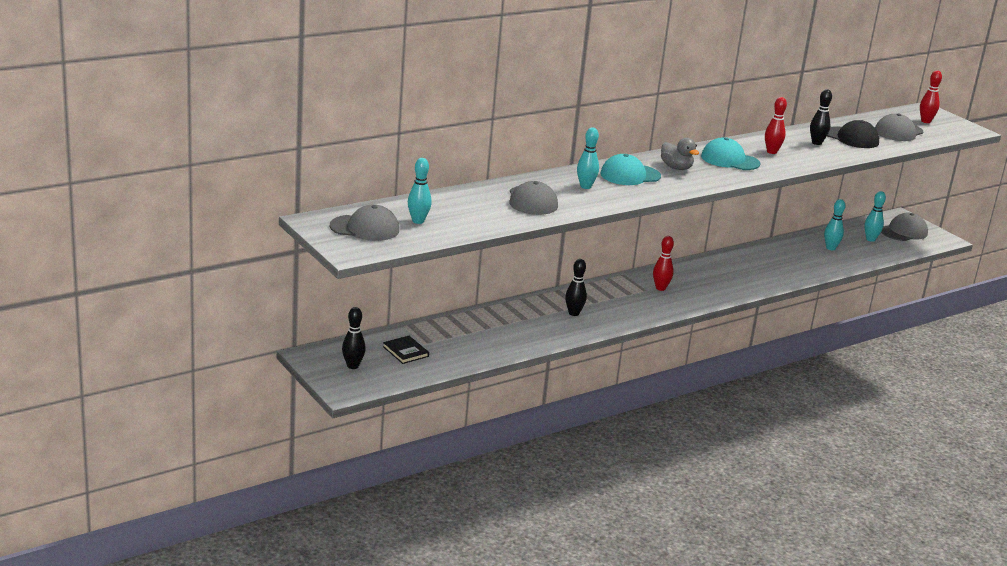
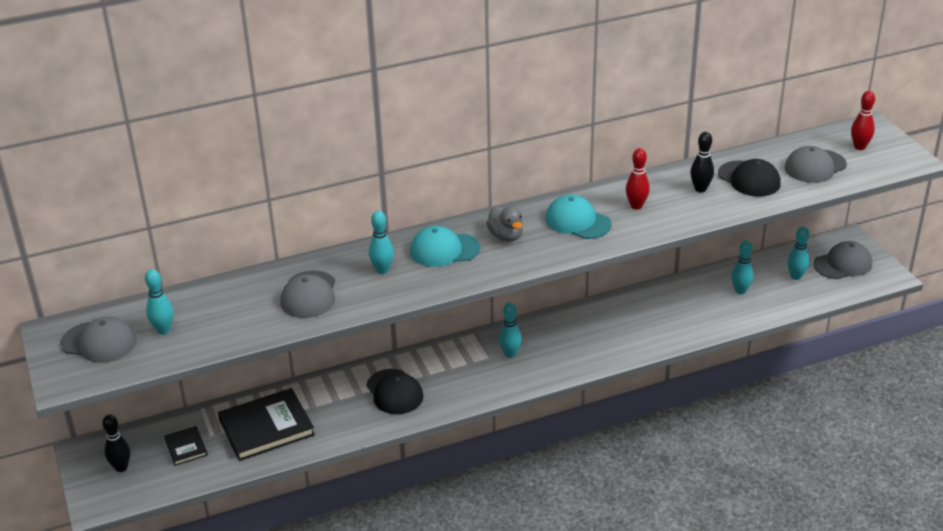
camera: 15 degrees right, 10 degrees up
(472, 337) = (266, 427): none -> black book
(574, 313) = (394, 392): black bowling pin -> black cap
(660, 288) = (510, 354): red bowling pin -> turquoise bowling pin

